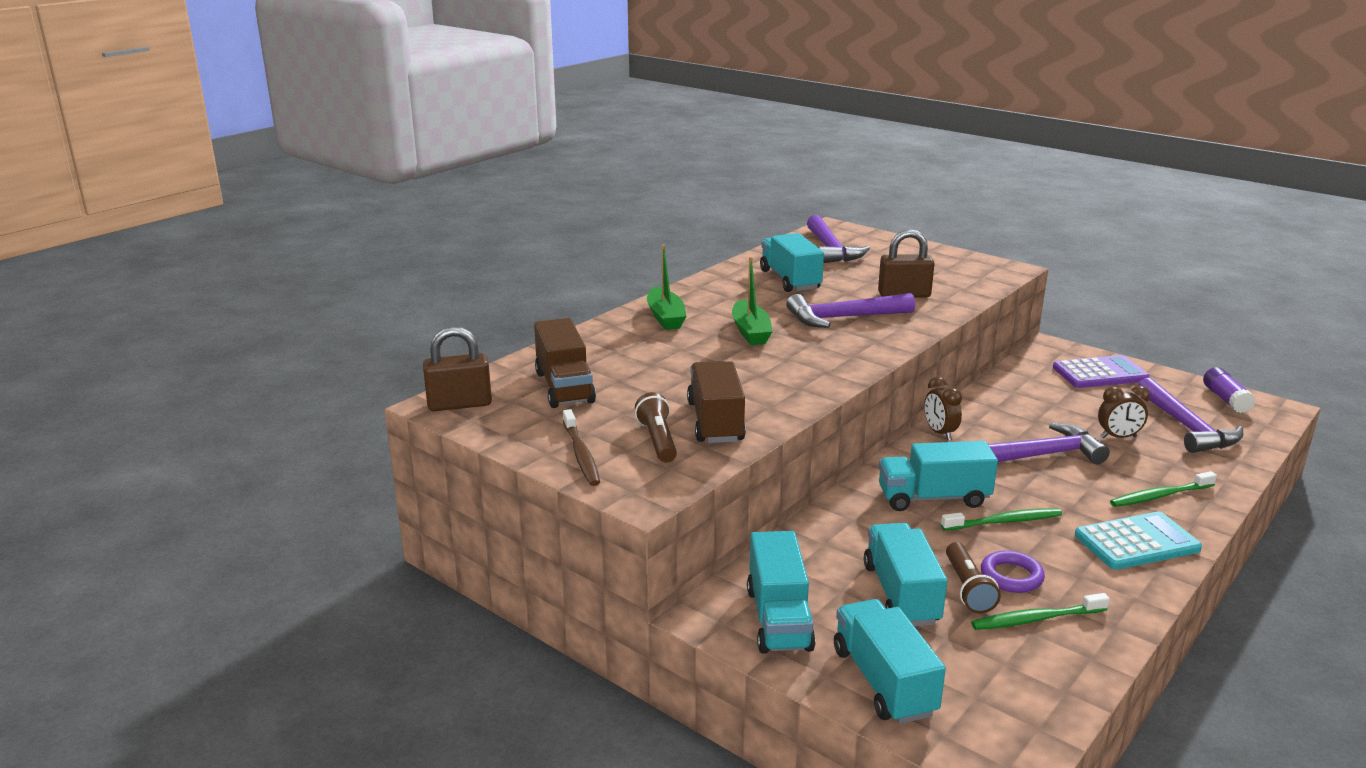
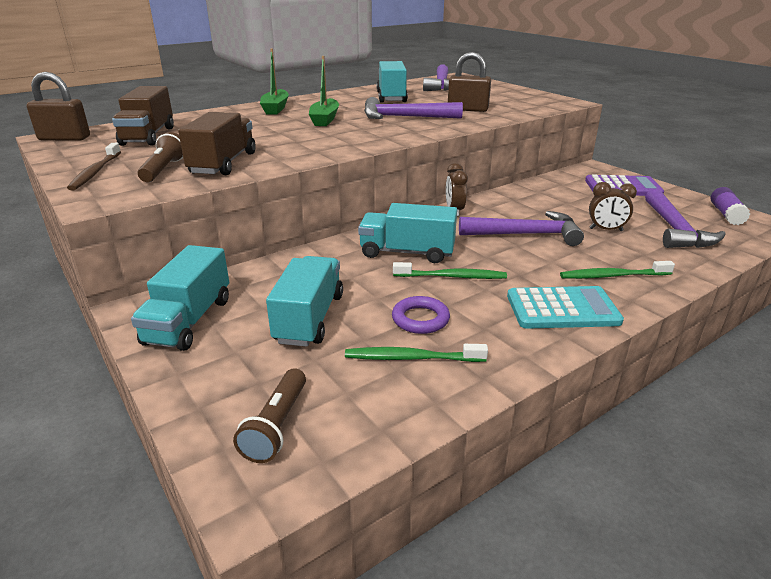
camera: 15 degrees right, 5 degrees up
(883, 682) = (220, 388): turquoise truck -> none
(968, 588) = (372, 323): brown flashlight -> brown flashlight (276, 426)

